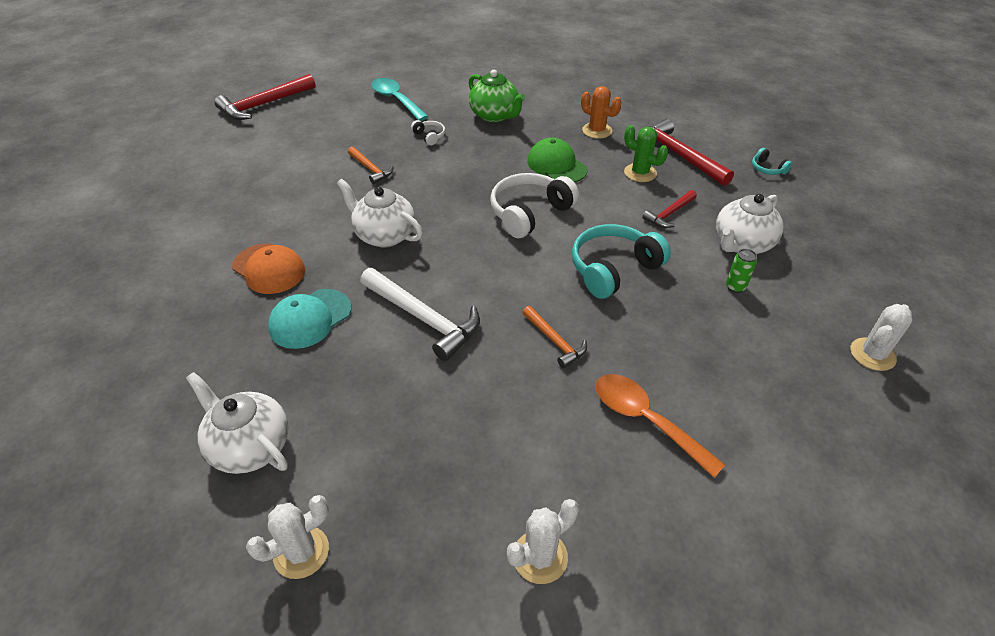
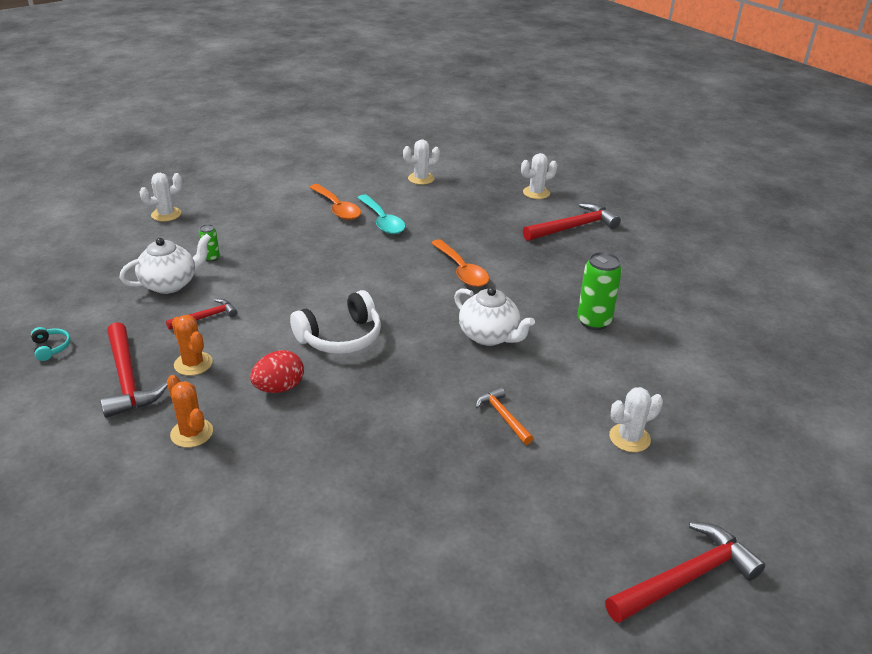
camera: 170 degrees left, 10 degrees down
(250, 446) = (574, 227): white teapot -> red hammer
(269, 269) = (594, 322): orange cap -> green can
(271, 168) = (629, 438): none -> white cactus
(310, 319) = (549, 282): turquoise cap -> none
(396, 100) = (461, 551): turquoise spoon -> turquoise spoon (382, 221)
(423, 319) = (462, 271): white hammer -> orange spoon
(429, 136) = (421, 459): white headphones -> none
(495, 115) = (315, 486): green teapot -> none
(555, 341) = (370, 247): orange hammer -> none
(556, 165) = (279, 388): green cap -> red egg
(613, 269) = (296, 281): turquoise headphones -> none
(640, 173) = (193, 364): green cactus -> orange cactus

